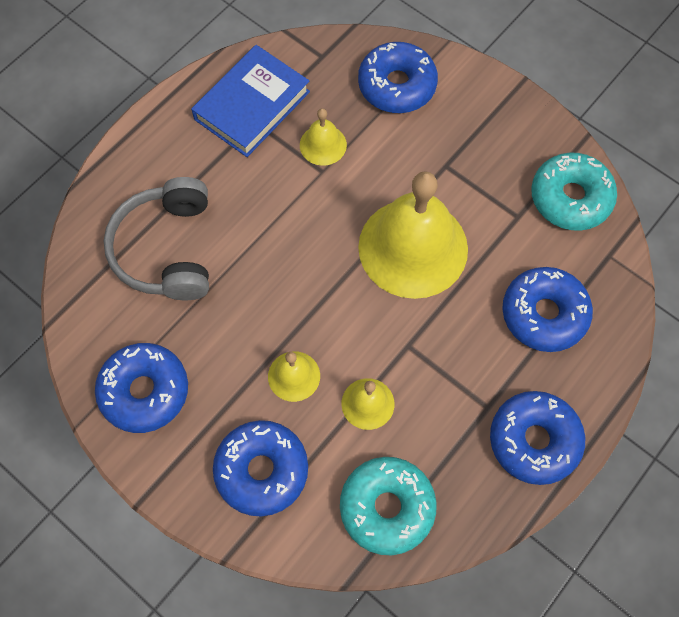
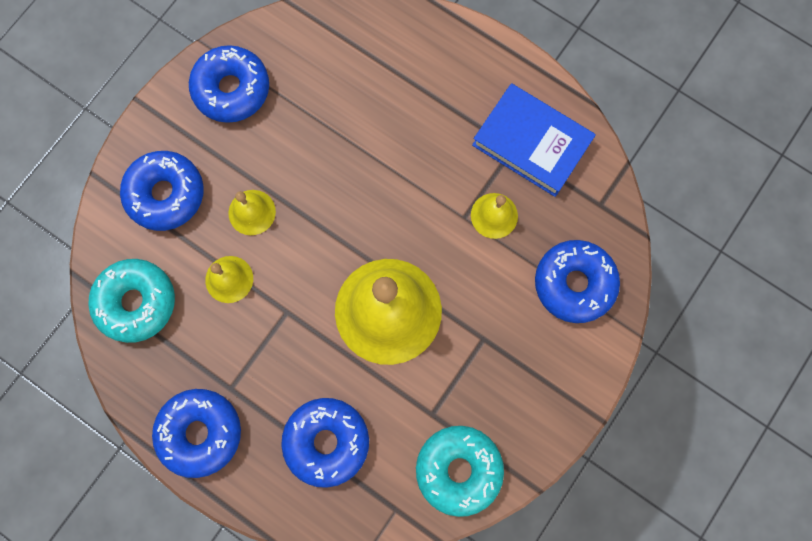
camera: 85 degrees right, 10 degrees up
(167, 249) = (367, 87): grey headphones -> none

